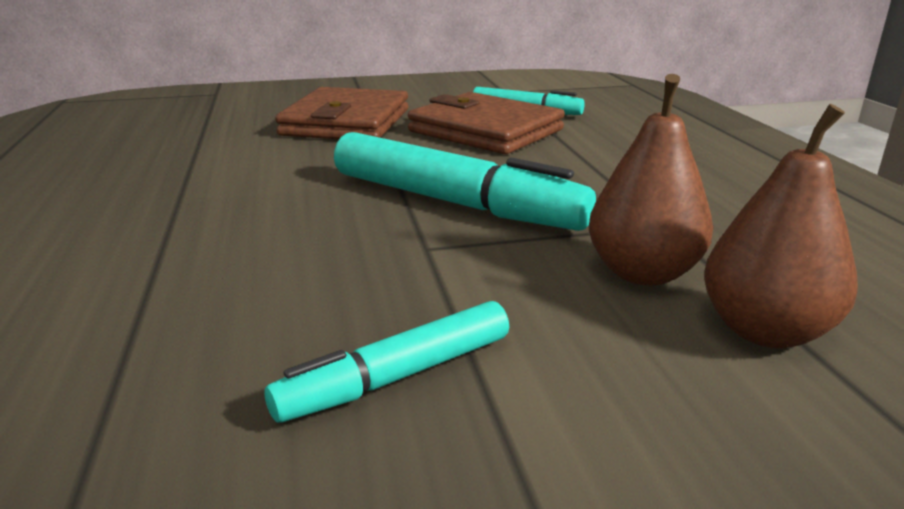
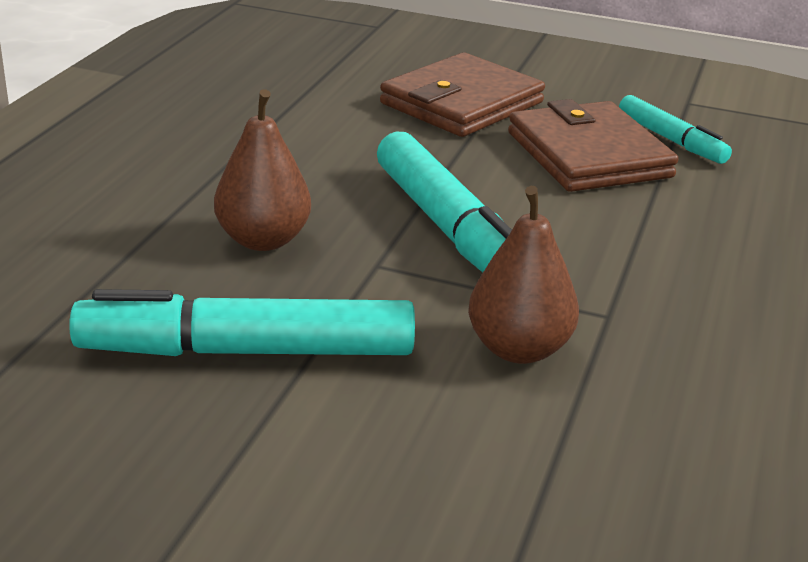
camera: 30 degrees right, 5 degrees up
(397, 377) = (246, 351): turquoise marker -> turquoise marker, size x1.75
(765, 331) = (542, 427): brown pear -> brown pear (263, 240)

